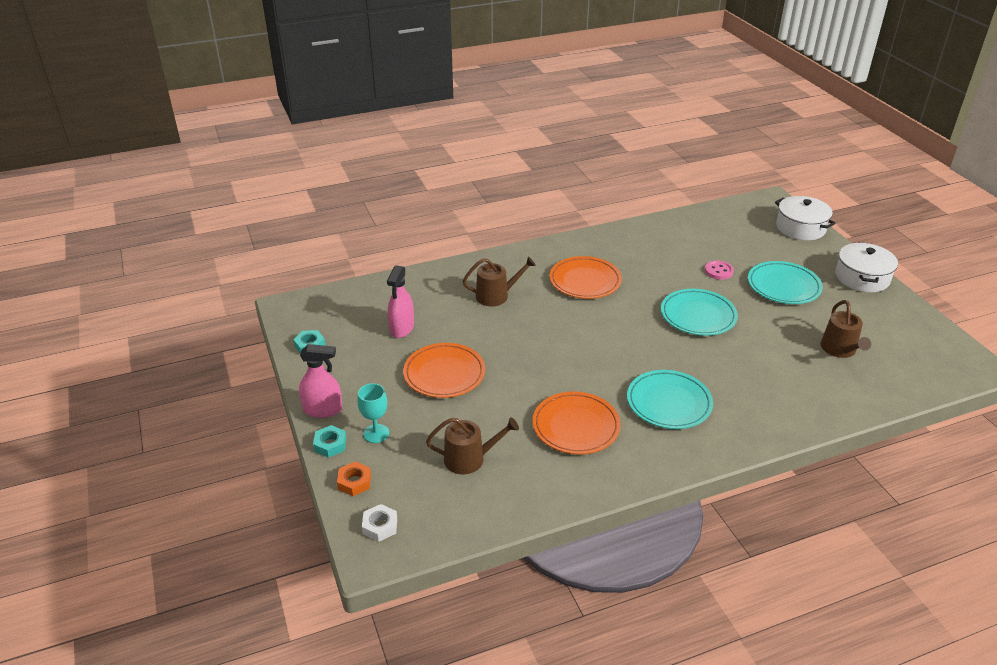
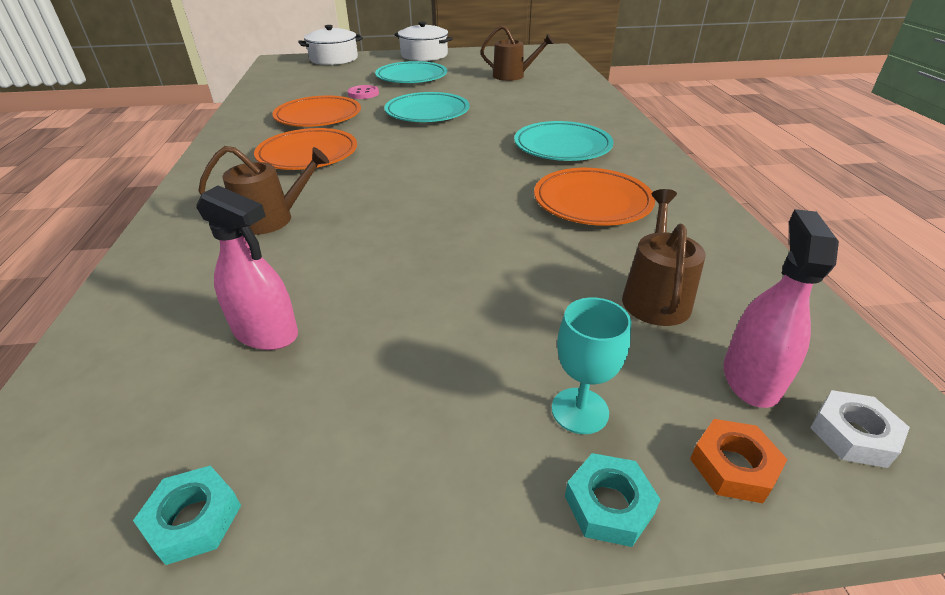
camera: 75 degrees left, 0 degrees up
(323, 409) = (475, 510): pink spray bottle -> pink spray bottle (751, 378)
(444, 374) = (435, 296): orange plate -> orange plate (318, 116)
(496, 296) = (272, 219): brown watering can -> brown watering can turned 75 degrees clockwise

